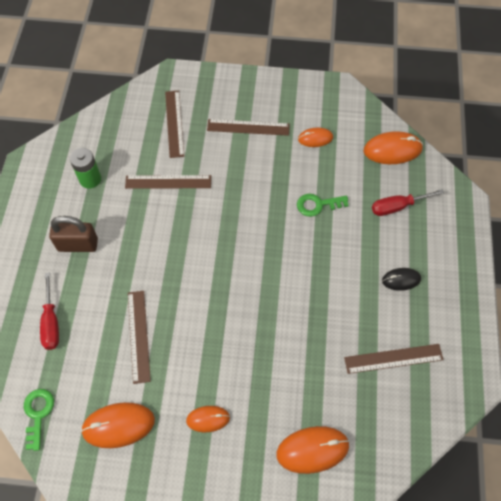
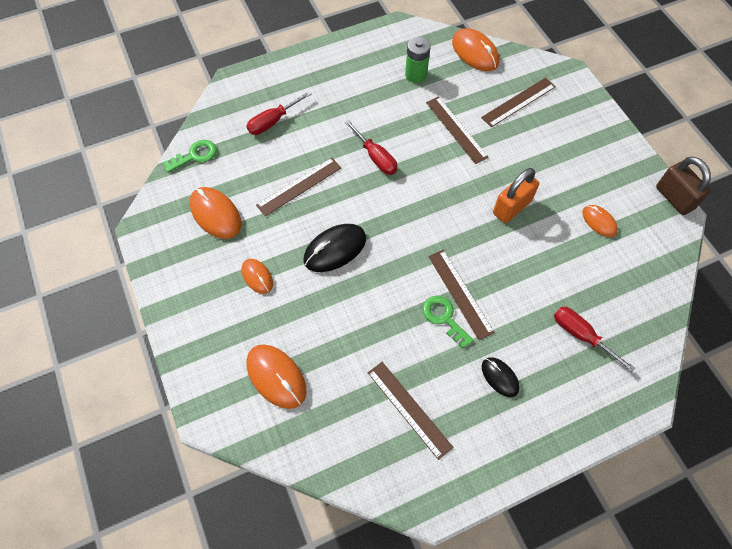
camera: 60 degrees right, 0 degrees up
(78, 244) = (351, 100): brown padlock -> brown padlock (674, 198)
(152, 257) = (375, 157): none -> red screwdriver
(221, 339) = (335, 249): none -> black mouse
(248, 127) = (563, 160): brown ruler -> brown ruler (460, 293)
(266, 186) = (512, 207): none -> orange padlock
(318, 205) = (526, 260): green key -> green key (444, 318)
(392, 150) = (646, 299): orange mouse -> orange mouse (475, 52)

